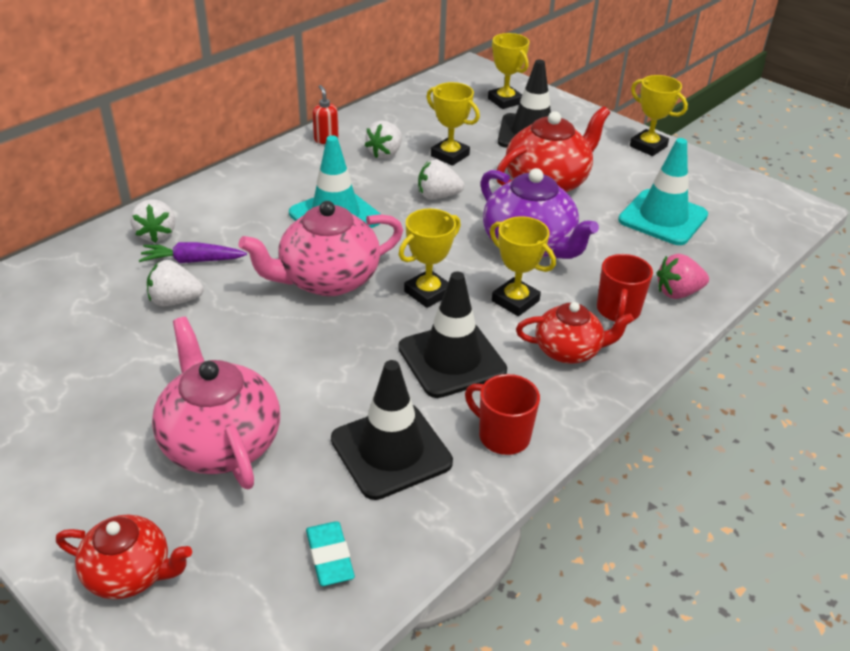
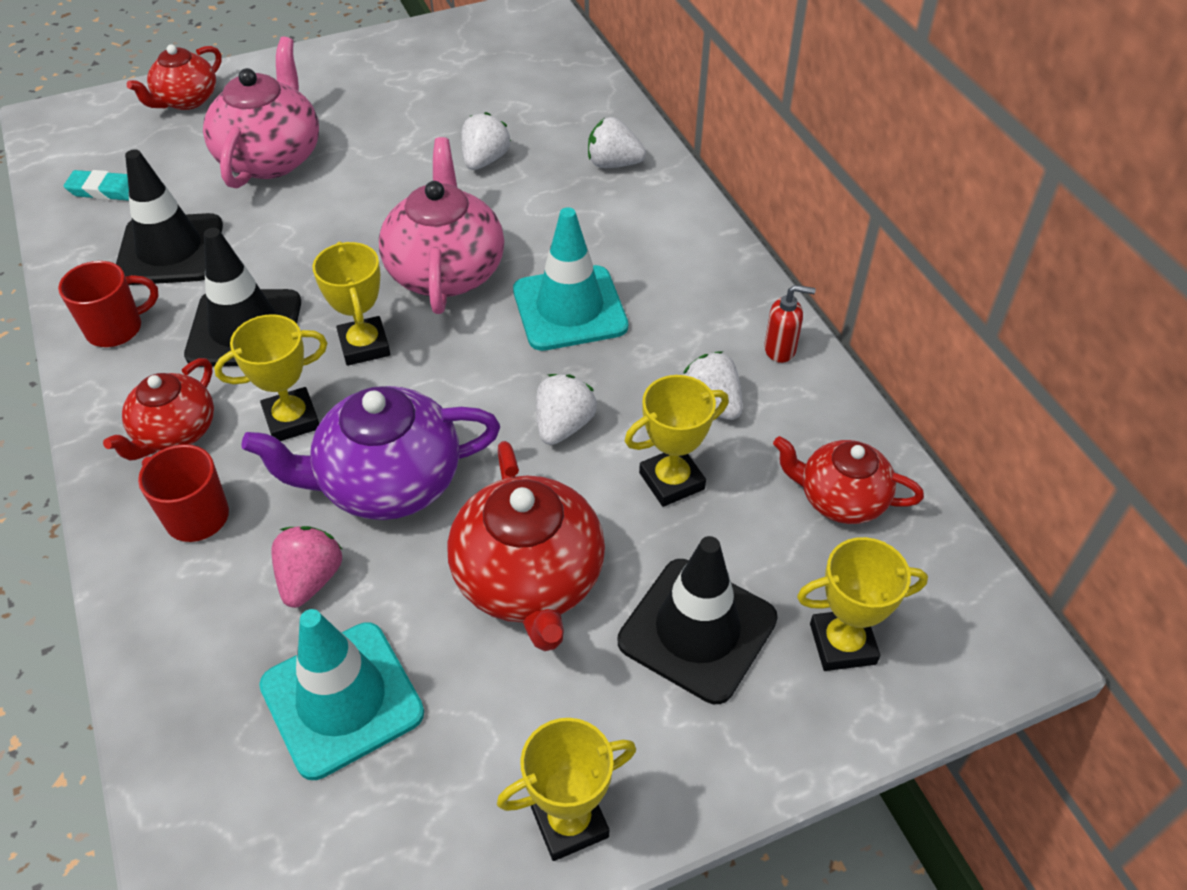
camera: 115 degrees right, 10 degrees up
(192, 261) = (546, 181): purple carrot -> none
(220, 442) = (271, 158): pink teapot -> pink teapot turned 75 degrees counterclockwise
(423, 110) = (840, 499): none -> red teapot
(677, 293) = (173, 608): pink strawberry -> pink strawberry (310, 579)

